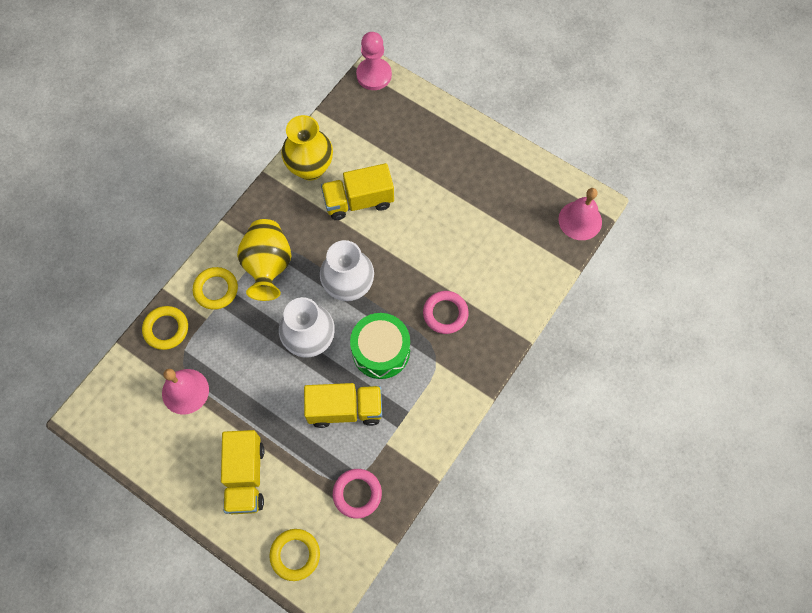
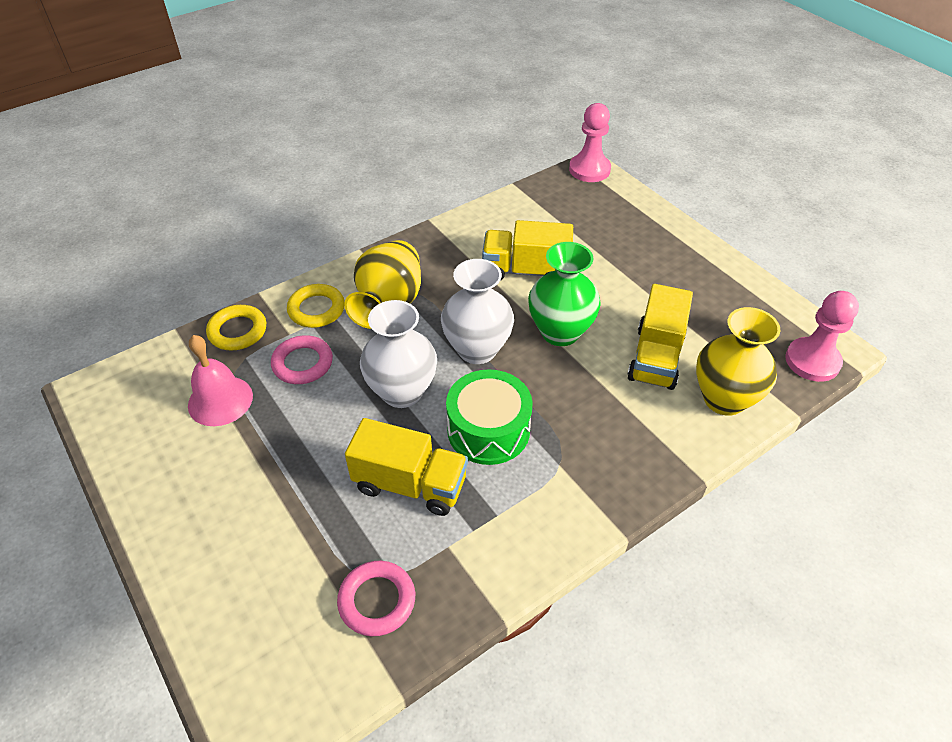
camera: 20 degrees right, 20 degrees down
(245, 477) = (236, 524): yellow truck -> yellow truck (656, 357)
(295, 555) = (246, 656): yellow ring -> none
(310, 168) = (482, 228): yellow vase -> yellow vase (724, 399)
(402, 251) = (560, 332): none -> green vase
(445, 313) = (592, 413): pink ring -> pink ring (302, 363)
(580, 220) = (812, 361): pink bell -> pink pawn

